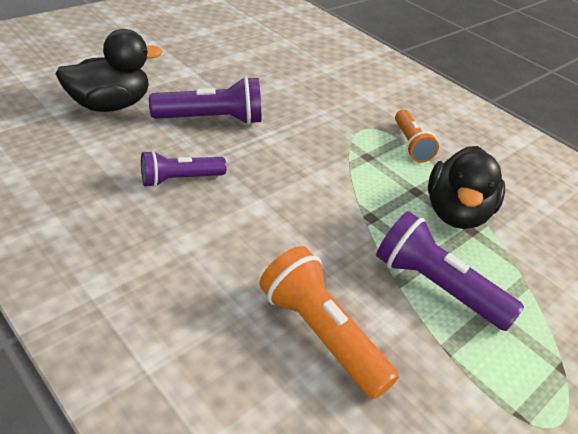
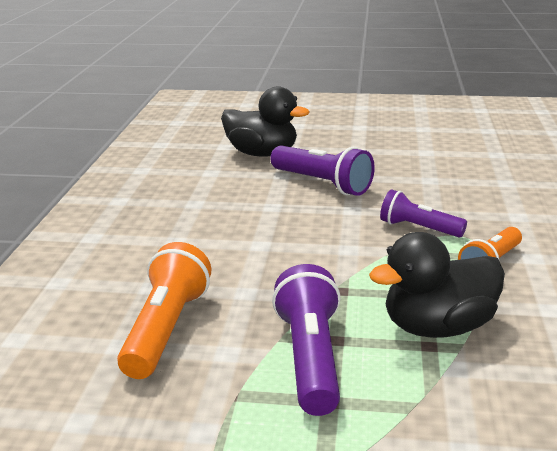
camera: 55 degrees right, 15 degrees down
(180, 179) = (233, 208): purple flashlight -> purple flashlight (418, 228)

